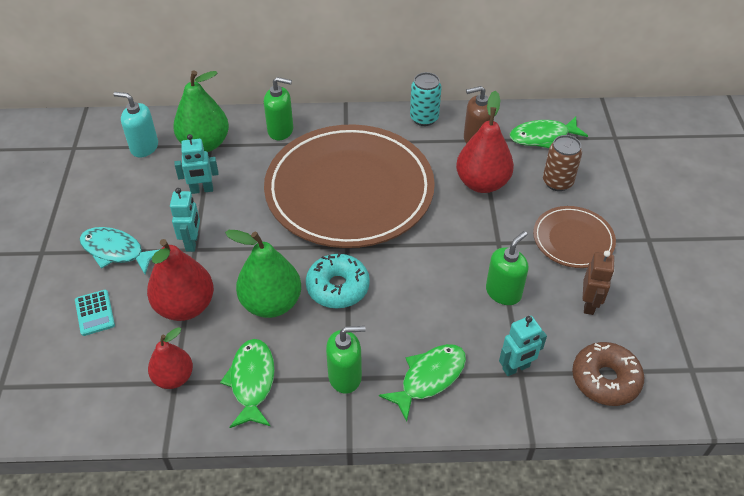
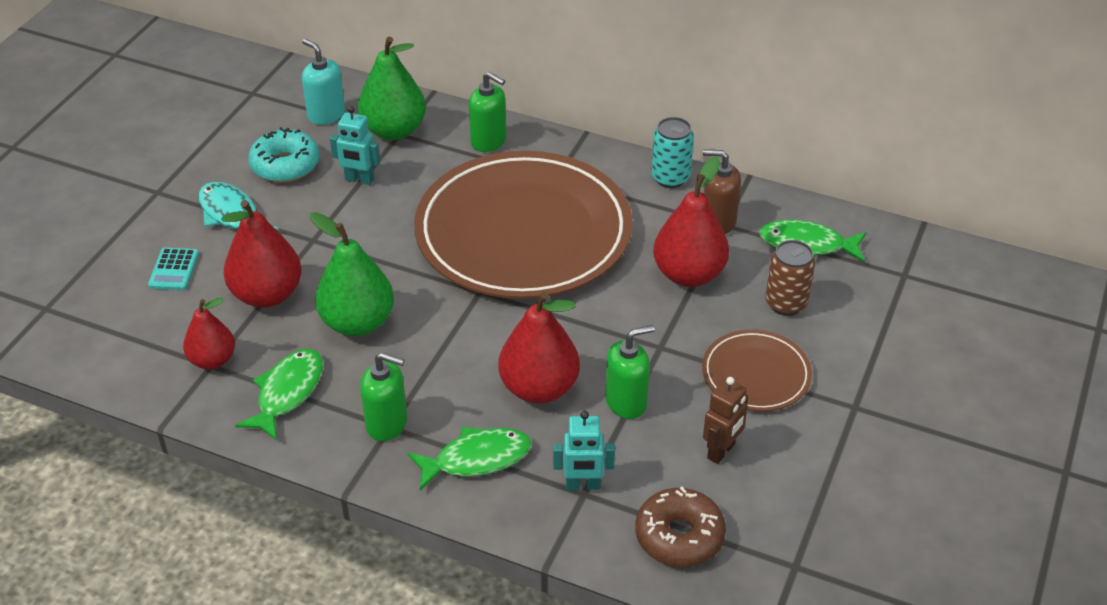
camera: 25 degrees right, 5 degrees down
(192, 242) = (314, 232): turquoise robot -> none
(338, 287) = (440, 331): turquoise donut -> turquoise donut (285, 165)
(437, 305) = (539, 388): none -> red pear

